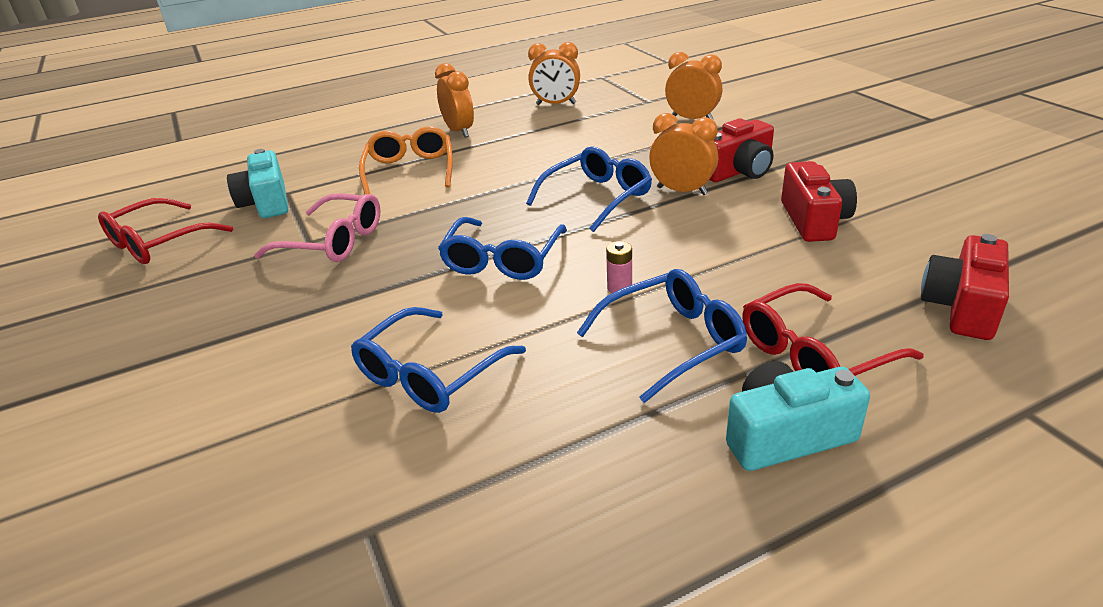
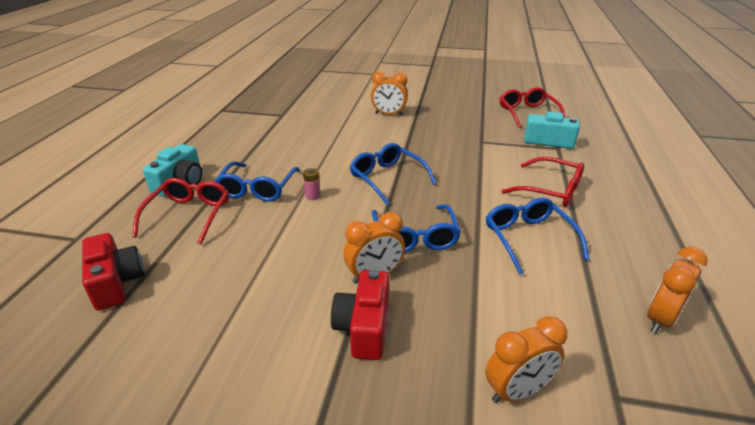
camera: 125 degrees right, 0 degrees up
(333, 241) = (473, 146): pink glasses -> none
(410, 170) = (550, 190): orange glasses -> red glasses
(430, 373) = (330, 139): blue glasses -> blue glasses (529, 239)
(459, 131) = (620, 234): orange clock -> orange clock (389, 114)
(814, 220) = (253, 304): red camera -> none

